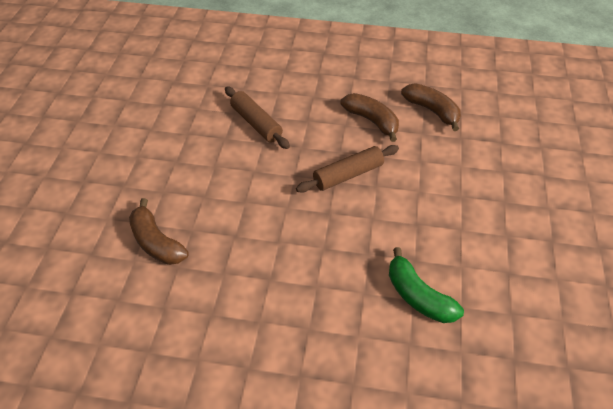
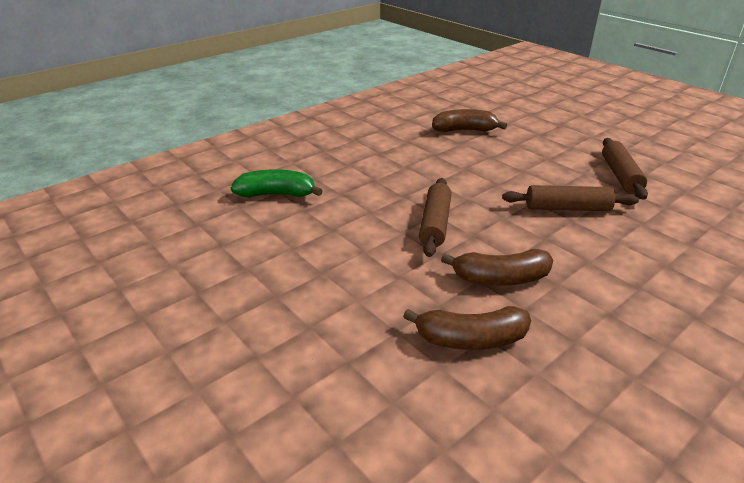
camera: 130 degrees right, 15 degrees down
(175, 114) = (620, 175): none -> brown rolling pin

